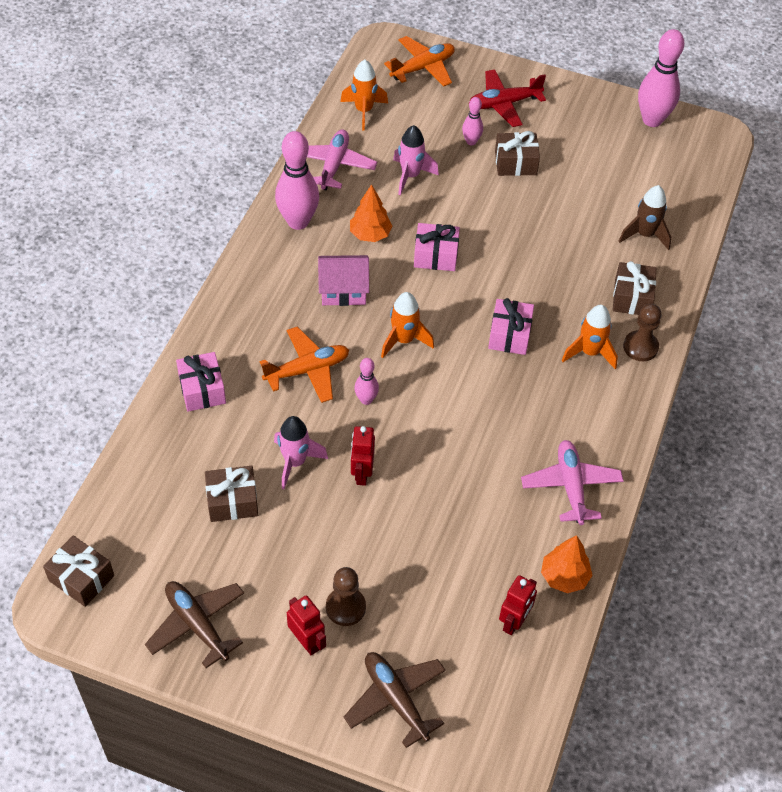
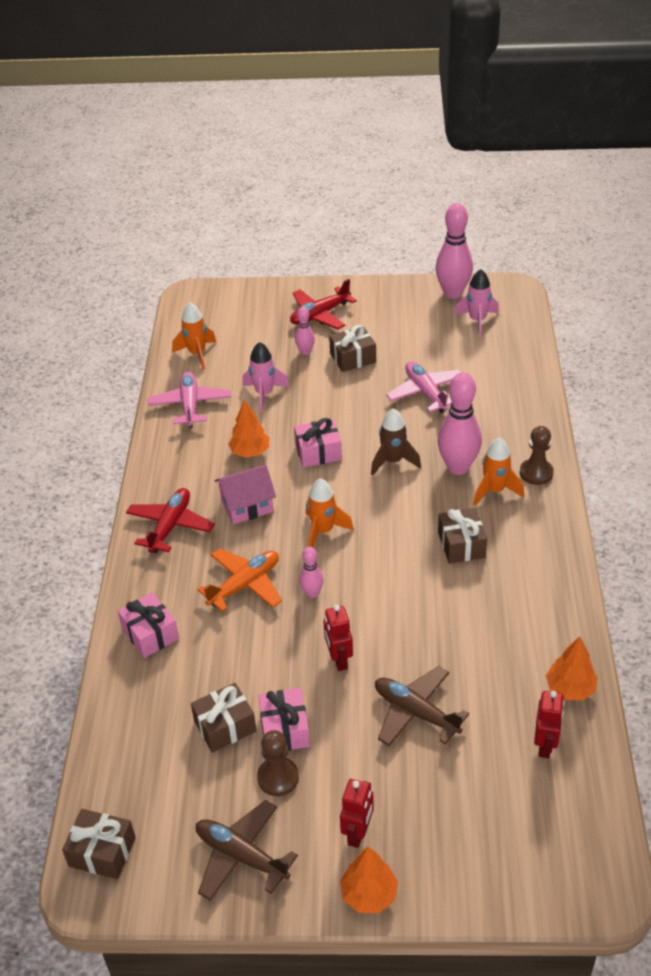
camera: 15 degrees left, 10 degrees down
(263, 288) = (170, 526): none -> red plane
(292, 699) = (369, 894): none -> orange tree
(295, 462) = (270, 670): pink rocket -> pink rocket (477, 321)
(298, 222) = (178, 460): pink bowling pin -> pink bowling pin (458, 467)
(307, 641) = (358, 833): red robot -> red robot turned 75 degrees clockwise
(345, 607) = (380, 787): brown pawn -> brown pawn (278, 777)
(395, 699) = (470, 857): brown plane -> brown plane (415, 712)
(423, 68) = (234, 306): orange plane -> none
(509, 335) = (417, 498): pink gift -> pink gift (285, 729)
(571, 486) = (535, 608): pink plane -> pink plane (425, 393)
(632, 297) = (508, 435): brown gift -> brown gift (461, 545)
(645, 235) = (493, 383): brown rocket -> brown rocket (393, 461)

